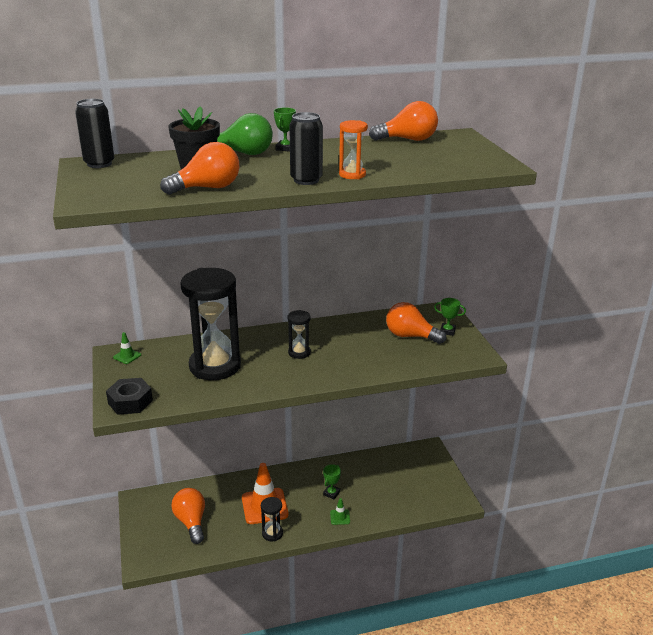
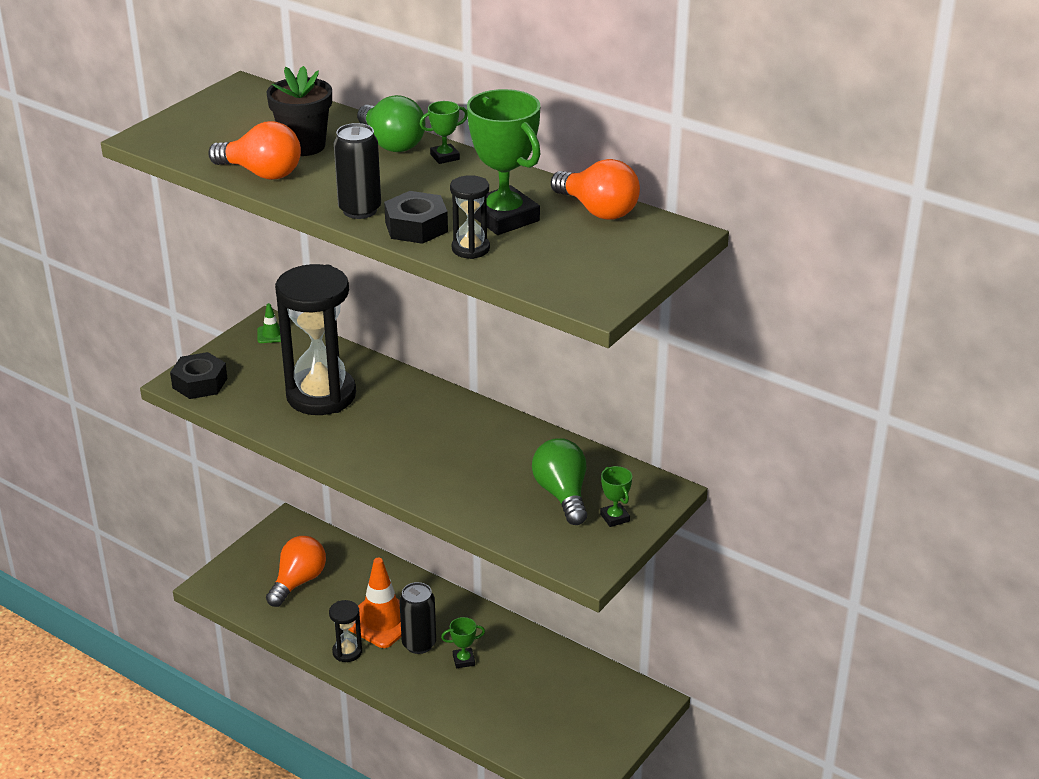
camera: 50 degrees right, 5 degrees up
(99, 164) = (250, 94): black can -> black can (419, 644)
(299, 352) = (418, 434): black hourglass -> black hourglass (470, 249)
(340, 517) = (432, 690): green traffic cone -> none
(352, 175) = (416, 227): orange hourglass -> black nut
(379, 156) = (504, 217): none -> green trophy
(410, 336) = (562, 494): orange light bulb -> green light bulb

